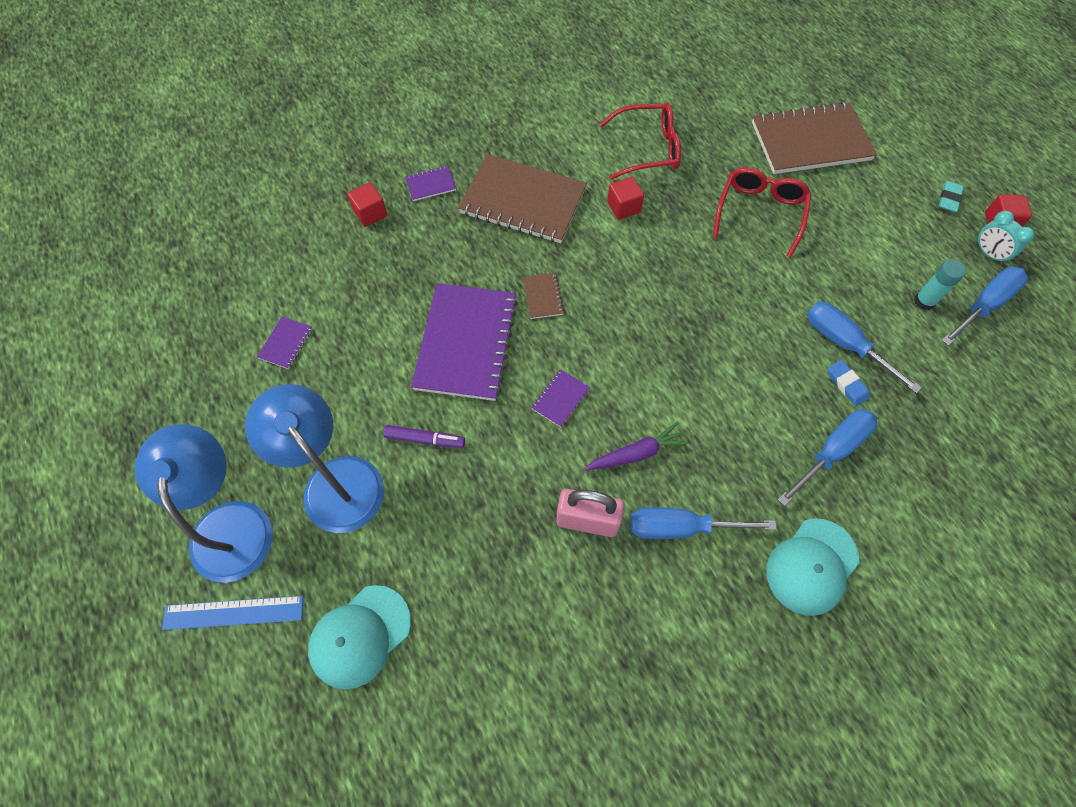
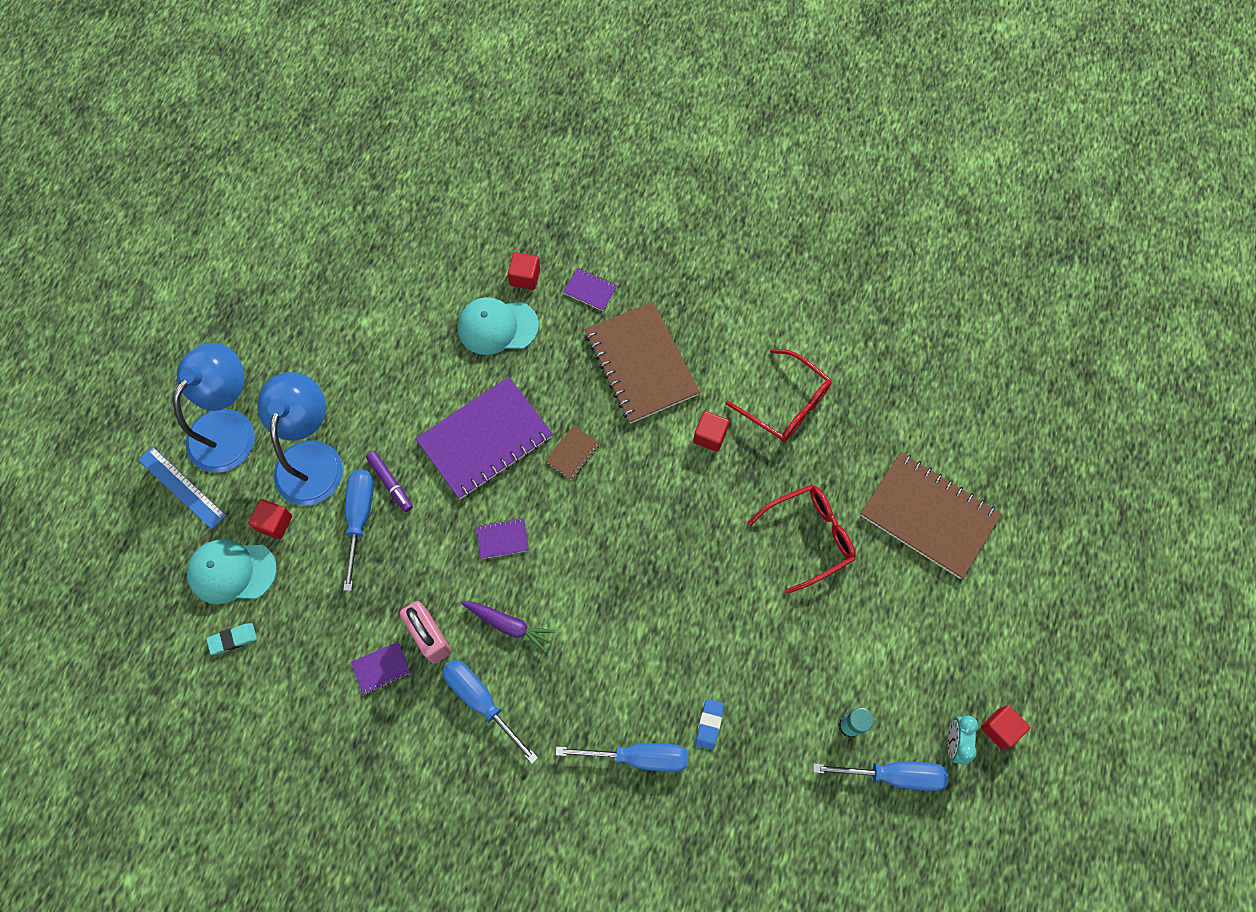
camera: 45 degrees right, 5 degrees up
(286, 343) = (374, 331): purple notebook -> purple notebook (381, 668)
(357, 560) = (275, 523): none -> red cube
(812, 566) = (533, 811): turquoise cap -> turquoise cap (497, 327)
(845, 344) = (745, 696): blue screwdriver -> blue screwdriver (360, 518)
(949, 199) = (983, 670): turquoise eraser -> turquoise eraser (233, 639)

